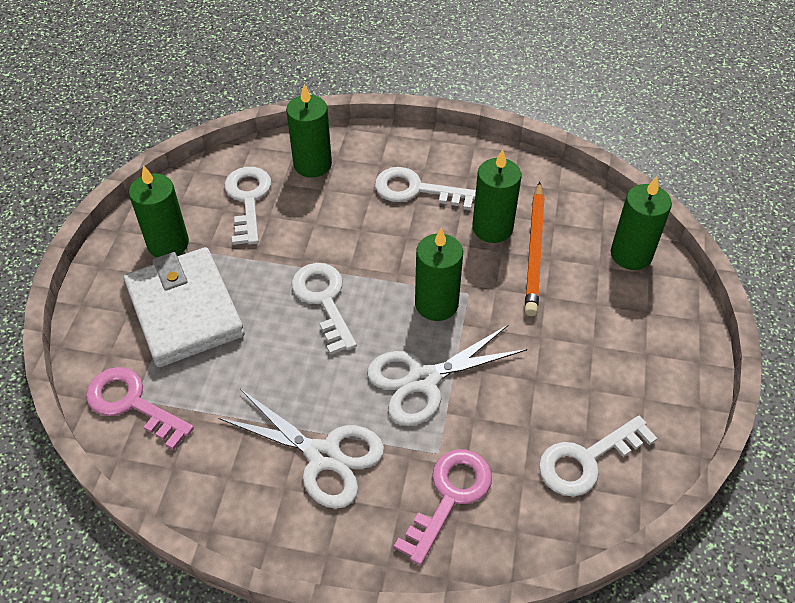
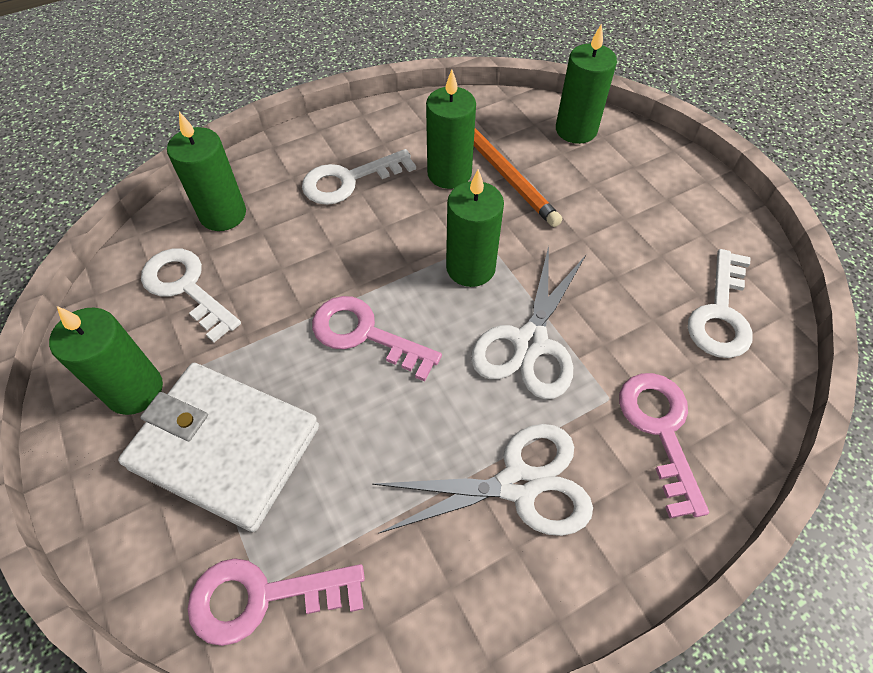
camera: 40 degrees left, 5 degrees up
(324, 300) = (365, 334): white key -> pink key

